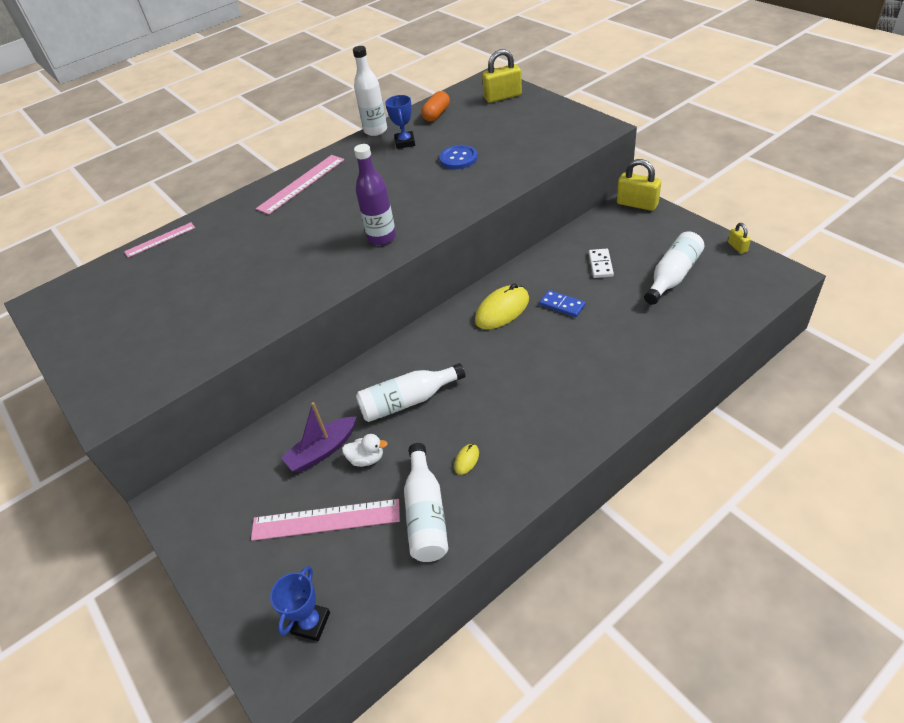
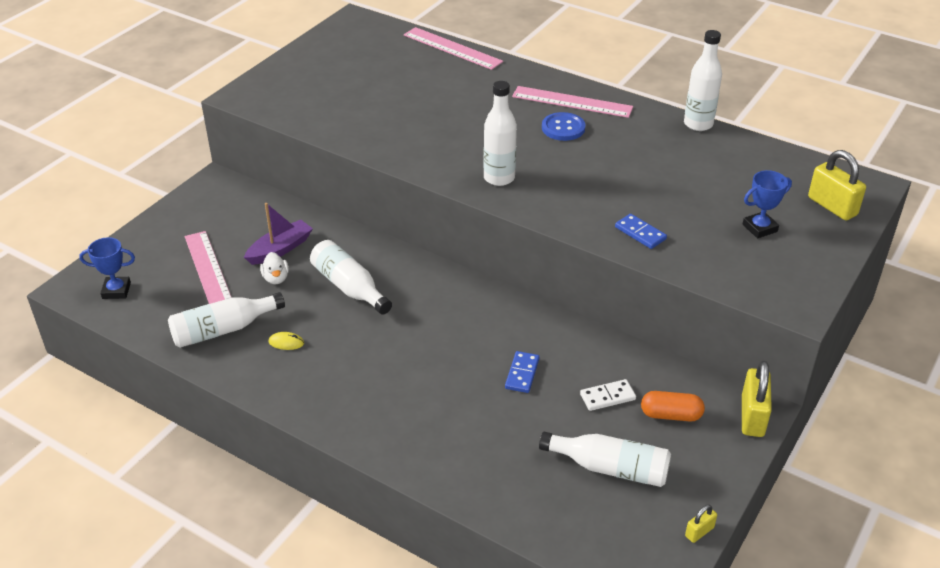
camera: 65 degrees right, 5 degrees down
(160, 239) = (452, 48): pink ruler -> pink ruler, size x1.62
(322, 451) = (280, 249): purple boat -> purple boat turned 105 degrees clockwise
(382, 237) = (499, 178): purple bottle -> white bottle
(405, 142) = (683, 151): blue trophy -> blue trophy (759, 228)
(436, 114) = (758, 161): orange capsule -> orange capsule (671, 415)
(458, 158) = (668, 199): blue button -> blue button (563, 128)
(493, 177) = (640, 233): none -> blue domino
(502, 310) = (498, 326): yellow mouse -> none

